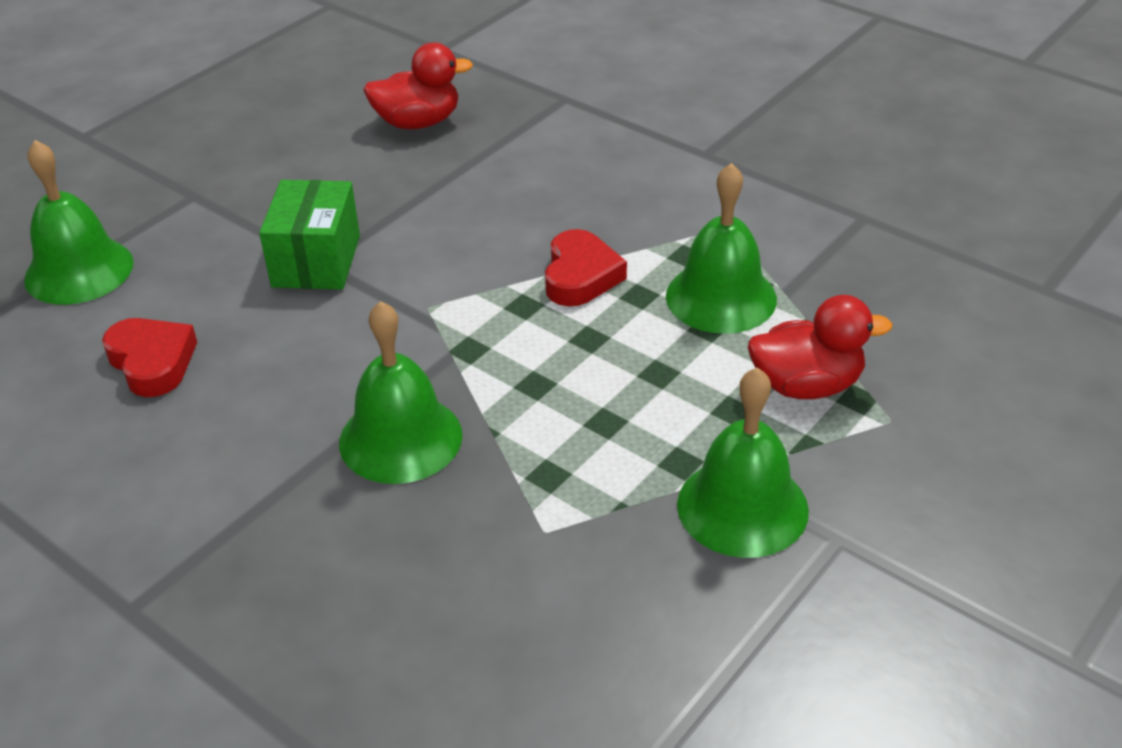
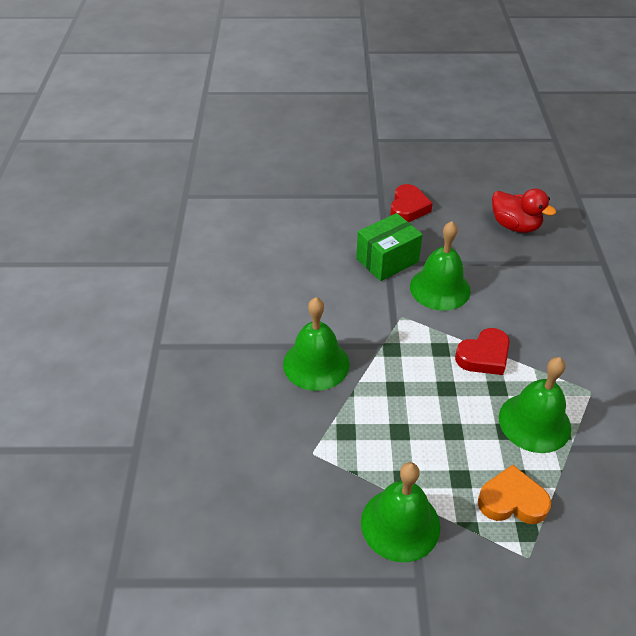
camera: 50 degrees right, 5 degrees up
(79, 270) = (303, 199): green bell -> green bell (440, 288)
(152, 362) = (279, 257): red heart -> red heart (408, 208)
(806, 385) = (512, 501): red duck -> orange heart

